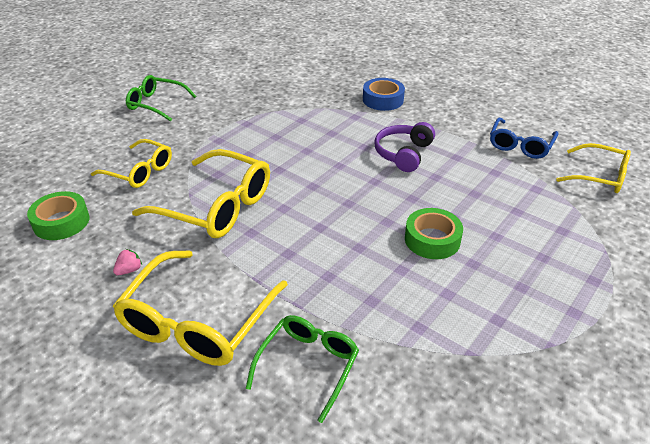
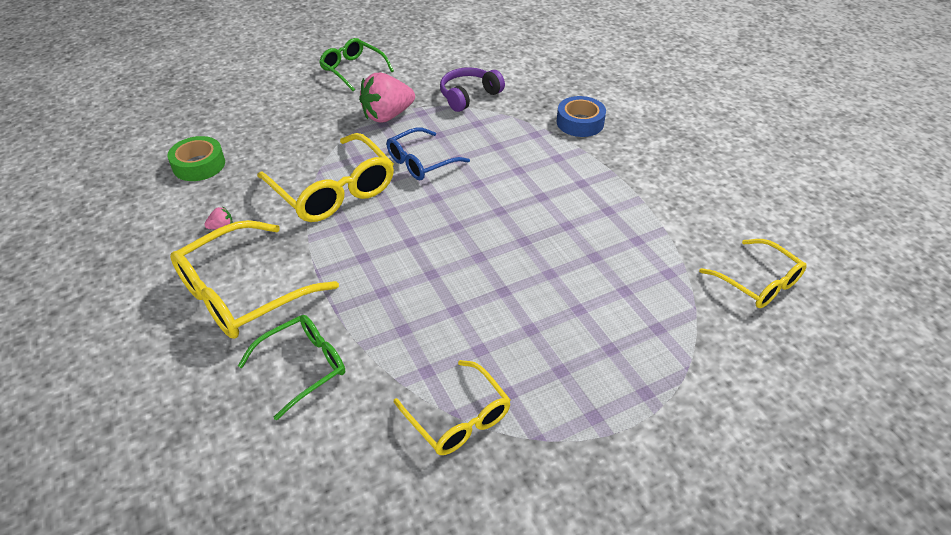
camera: 25 degrees right, 5 degrees up
(139, 171) = (292, 135): yellow glasses -> yellow glasses (458, 417)
(218, 133) = (387, 116): none -> pink strawberry
(403, 154) = (553, 190): purple headphones -> purple headphones (469, 96)
(432, 239) = (509, 290): green tape -> none
(520, 145) = (694, 218): blue glasses -> blue glasses (421, 162)

